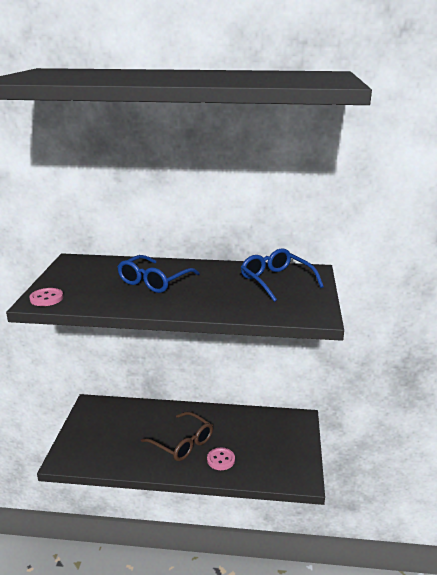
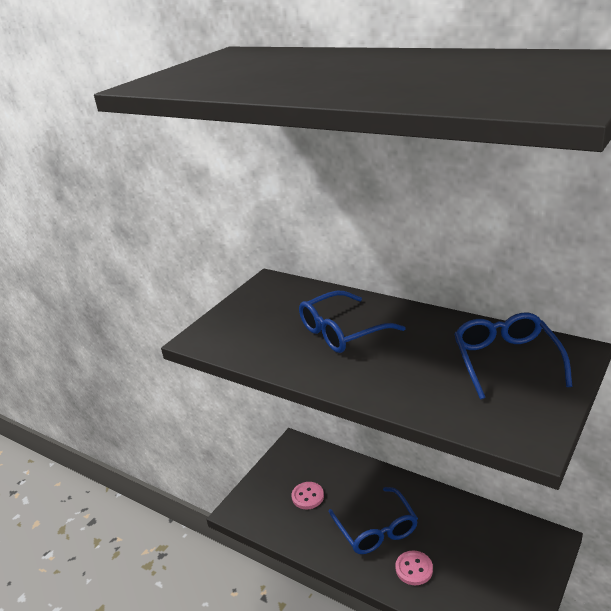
camera: 30 degrees right, 5 degrees up
(46, 298) = (209, 336): pink button -> pink button (307, 496)
(182, 443) = (376, 529): brown glasses -> blue glasses

